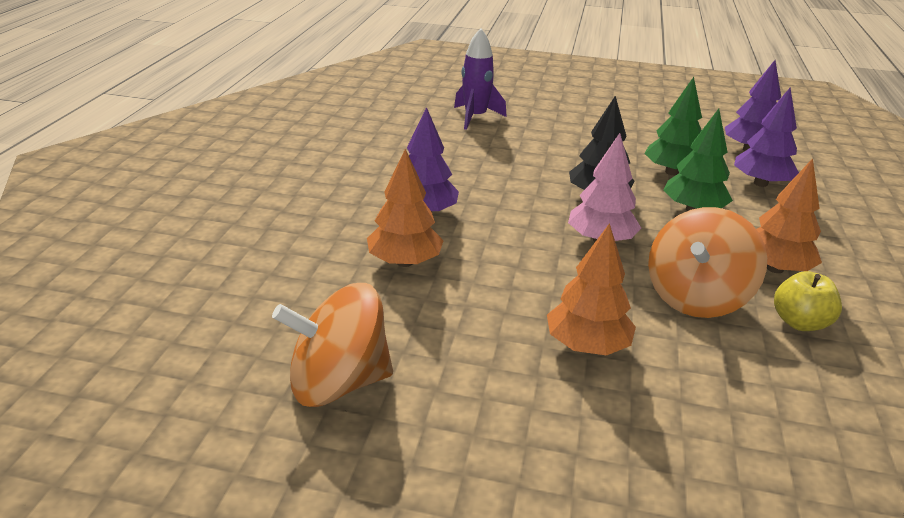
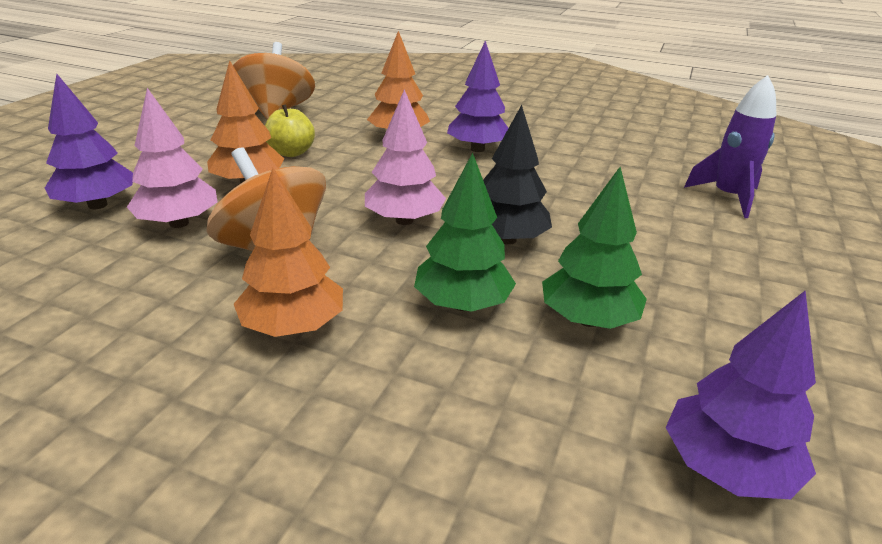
camera: 100 degrees right, 0 degrees up
(701, 368) = (179, 223): none -> pink tree
(760, 183) = (555, 418): purple tree -> purple tree (98, 205)
(799, 322) = (186, 303): yellow apple -> yellow apple (291, 153)

